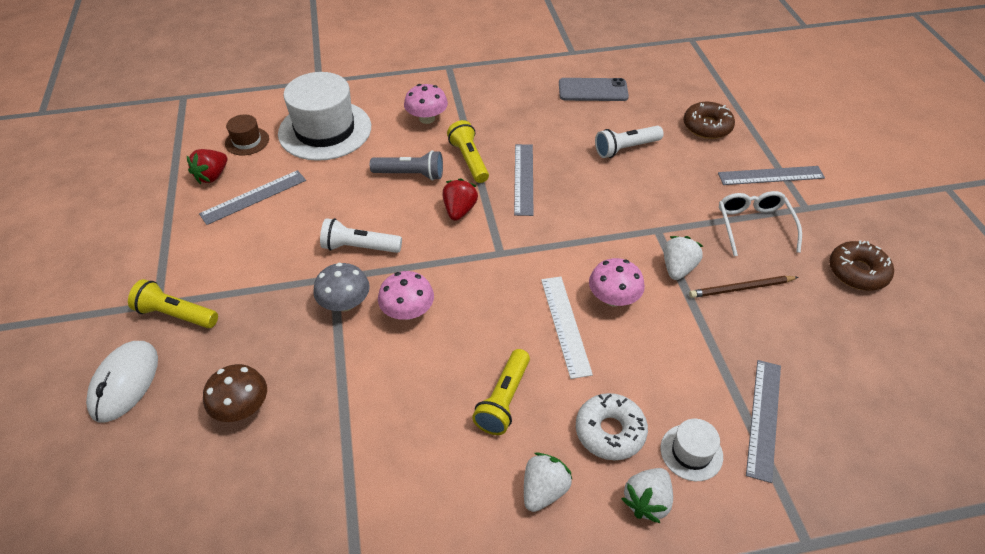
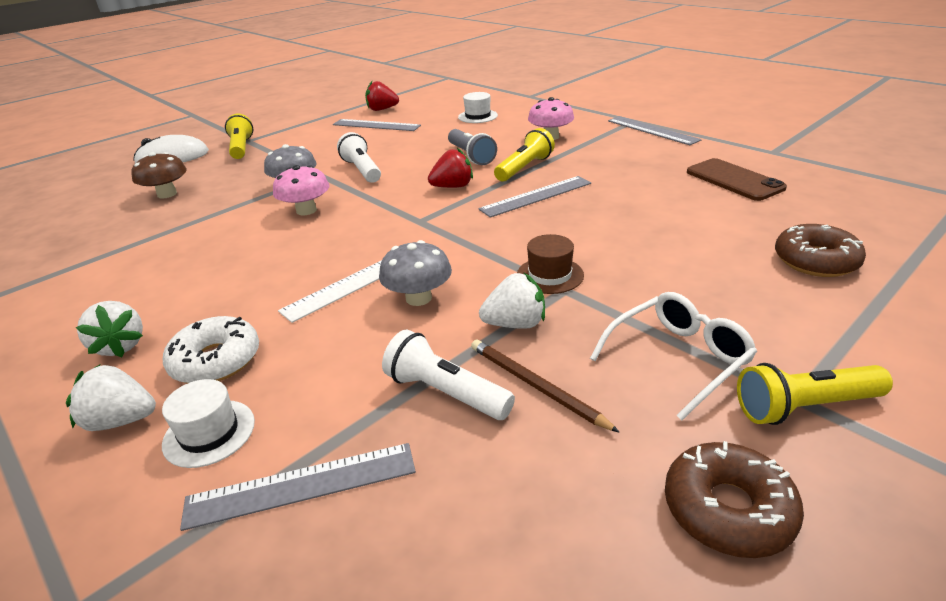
camera: 60 degrees right, 15 degrees down
(247, 141) = (430, 104): brown hat -> brown hat (550, 275)
(325, 130) = (477, 116): white hat -> white hat, size x0.46
(504, 400) = (228, 286): yellow flashlight -> yellow flashlight (805, 407)
(544, 490) = (120, 346): white strawberry -> white strawberry turned 60 degrees clockwise
(593, 90) = (734, 180): grey phone -> brown phone
(613, 298) = (418, 298): pink mushroom -> grey mushroom
(626, 148) = (672, 227): white flashlight -> white flashlight (446, 393)
(771, 176) = (812, 341): grey ruler -> grey ruler (652, 130)

